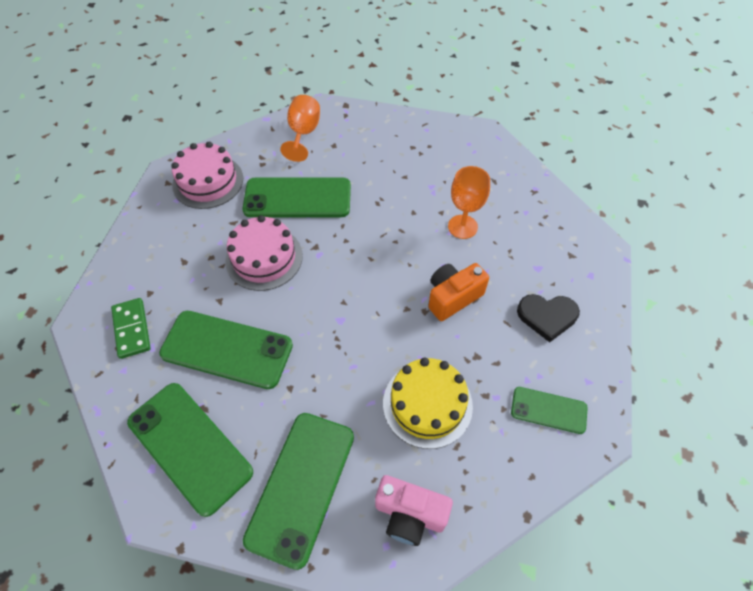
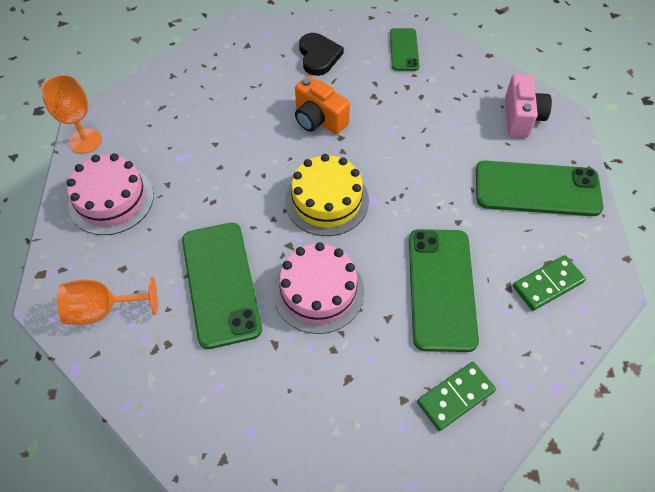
camera: 105 degrees left, 0 degrees up
(190, 446) = (547, 284): green phone -> green domino
(208, 181) = (211, 403): pink cake -> pink cake (111, 199)
(427, 404) = (430, 121): yellow cake -> yellow cake (327, 200)
(462, 227) = (231, 124): orange goblet -> orange goblet (85, 141)

